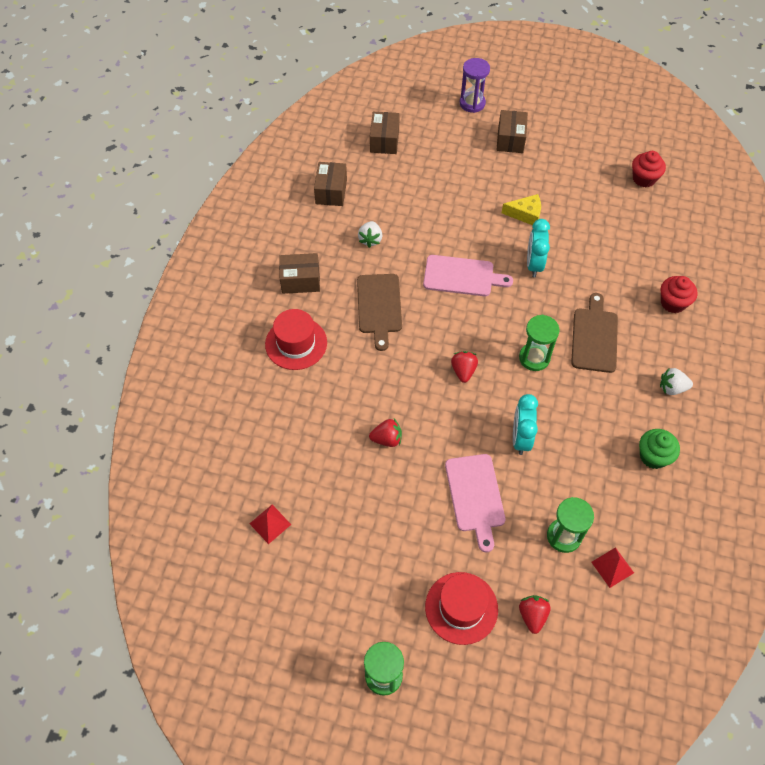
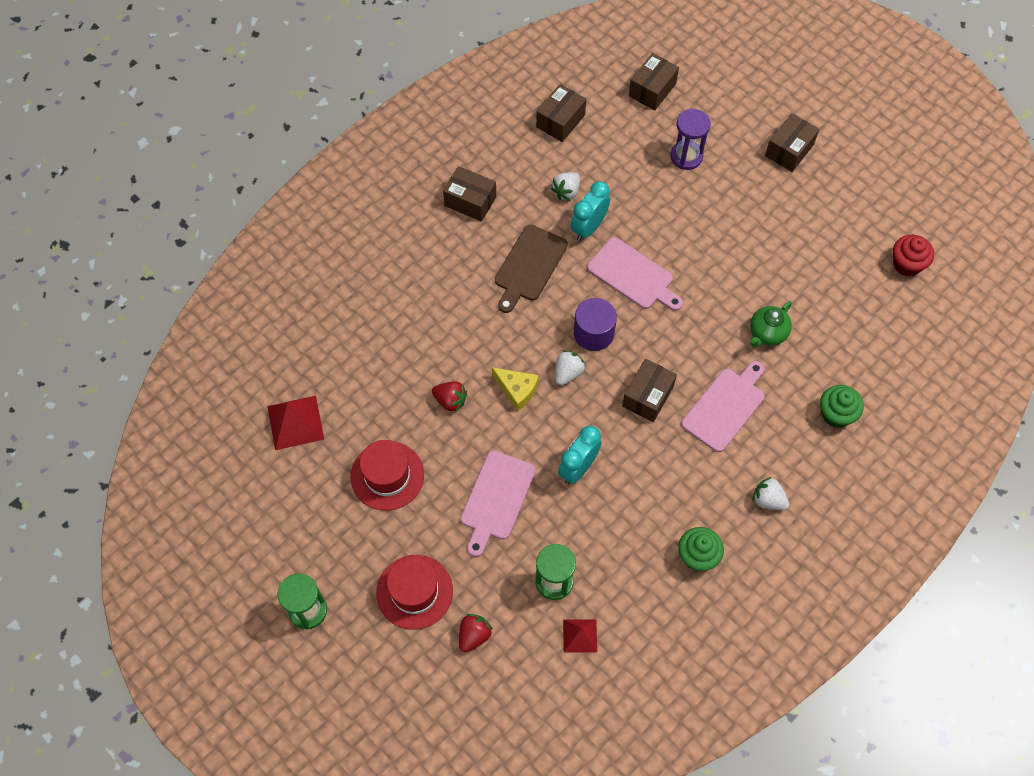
camera: 30 degrees right, 5 degrees up
(270, 523) = (295, 422): red pyramid -> red pyramid, size x1.59
(296, 343) = (426, 263): red hat -> red hat (387, 476)
(462, 332) = (593, 333): none -> purple cylinder
(463, 371) = (568, 373): red strawberry -> white strawberry
(472, 103) = (776, 89): purple hourglass -> purple hourglass (686, 156)
(525, 214) = (746, 241): yellow cheese -> yellow cheese (517, 390)
(534, 264) = (716, 299): turquoise clock -> turquoise clock (588, 227)
(534, 358) = (648, 396): green hourglass -> brown box
(585, 270) = (767, 333): none -> green teapot
(594, 337) = (725, 407): brown cutting board -> pink cutting board
(673, 303) = (836, 414): red cupcake -> green cupcake

